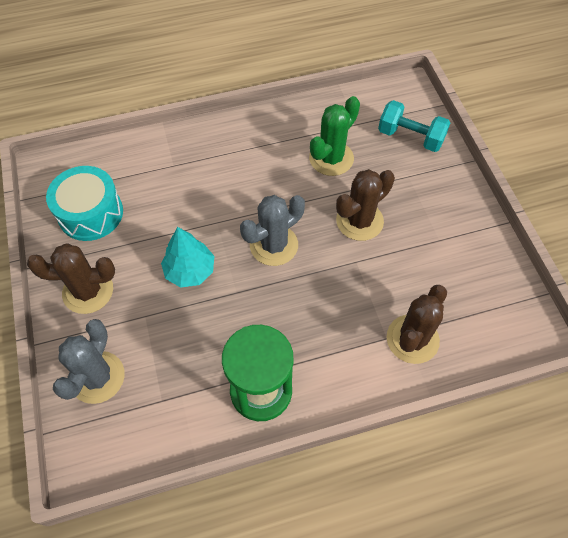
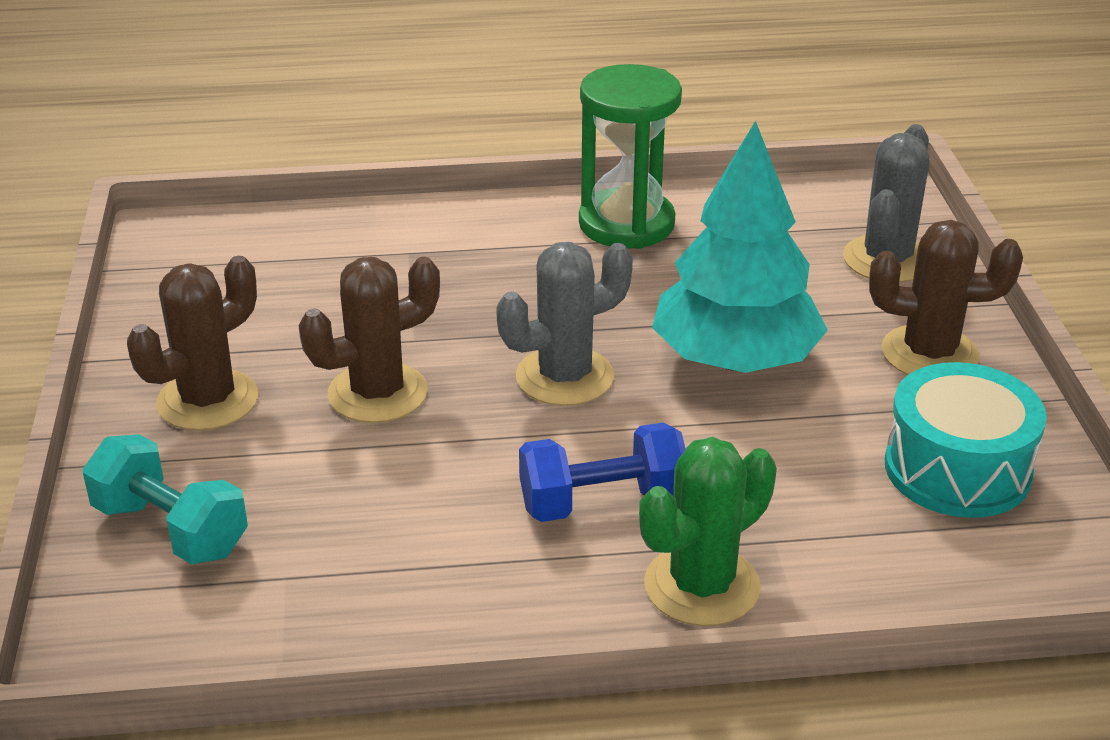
camera: 170 degrees left, 25 degrees down
(190, 271) = (735, 360): turquoise tree -> turquoise tree, size x1.67
(244, 173) = (602, 503): none -> blue dumbbell
(331, 158) = (386, 508): green cactus -> green cactus (702, 586)
(412, 339) = (367, 246): brown cactus -> brown cactus (207, 400)

